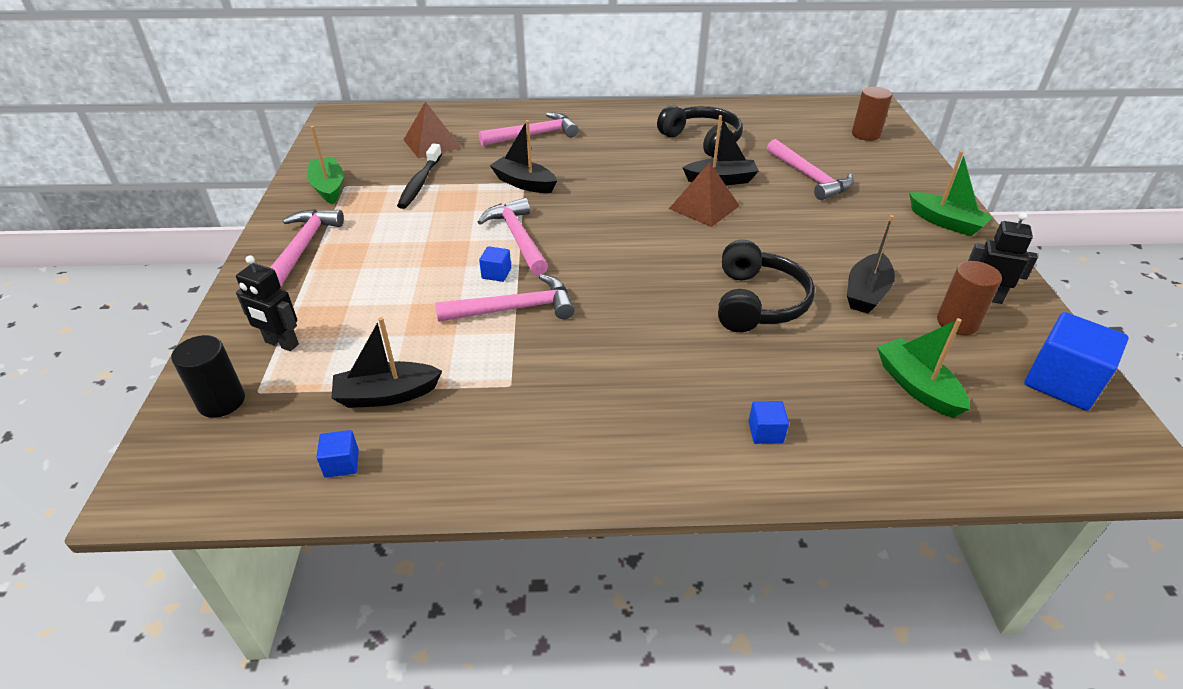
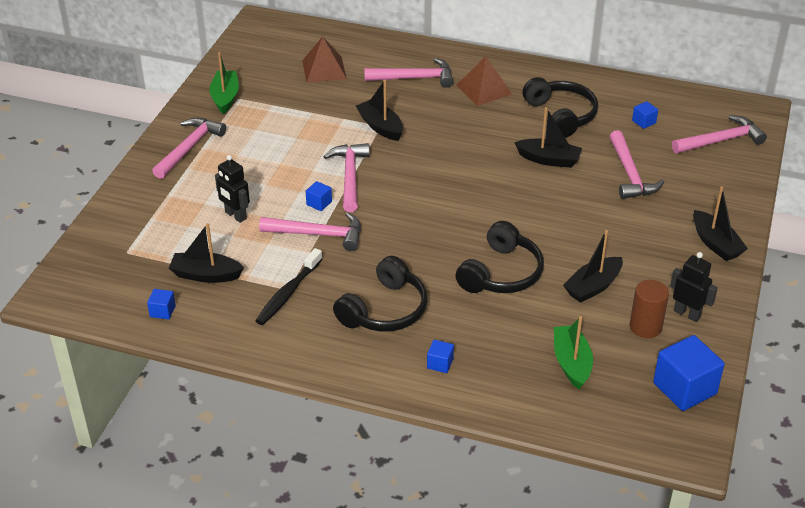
camera: 20 degrees right, 0 degrees up
(221, 401) = (103, 253): black cylinder -> none
(281, 343) = (151, 222): black robot -> black robot (235, 215)
(420, 183) = (297, 108): black toothbrush -> black toothbrush (288, 293)
(651, 380) = (384, 310): none -> black headphones
(704, 207) = (516, 182): brown pyramid -> brown pyramid (484, 89)
(784, 132) = (644, 122): none -> blue cube
(866, 134) = (721, 140): brown cylinder -> pink hammer
(945, 222) = (715, 244): green boat -> black boat

